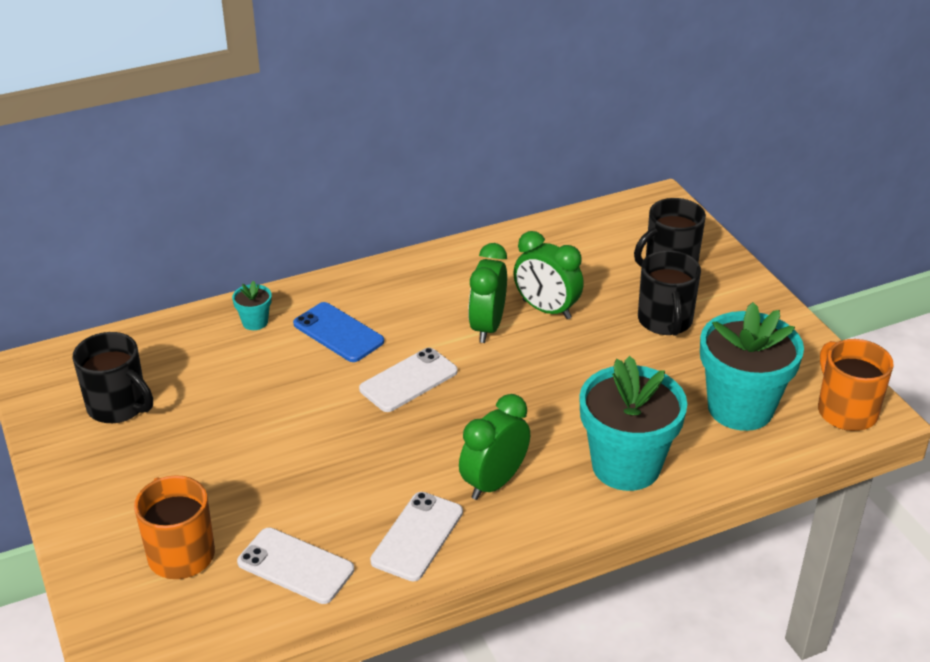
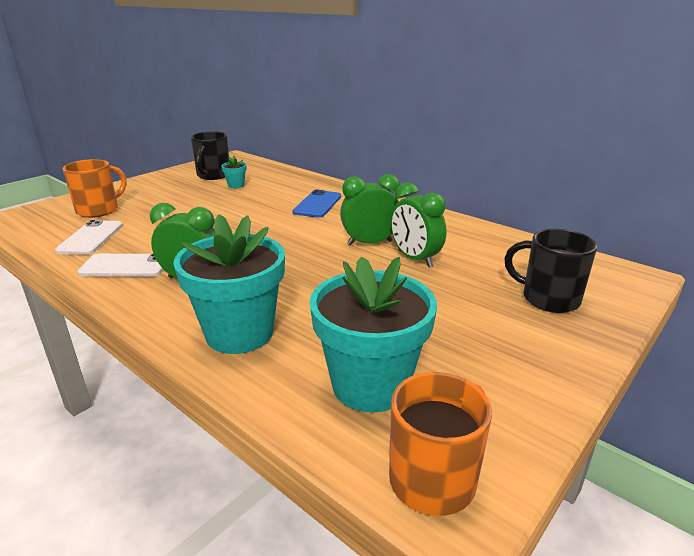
camera: 65 degrees right, 10 degrees down
(255, 322) = (307, 185): turquoise flower pot -> turquoise flower pot (236, 185)
(408, 380) = (287, 231): white phone -> none
(546, 310) = (415, 259): green clock -> green clock turned 45 degrees counterclockwise
(665, 321) = (462, 313): black mug -> none

